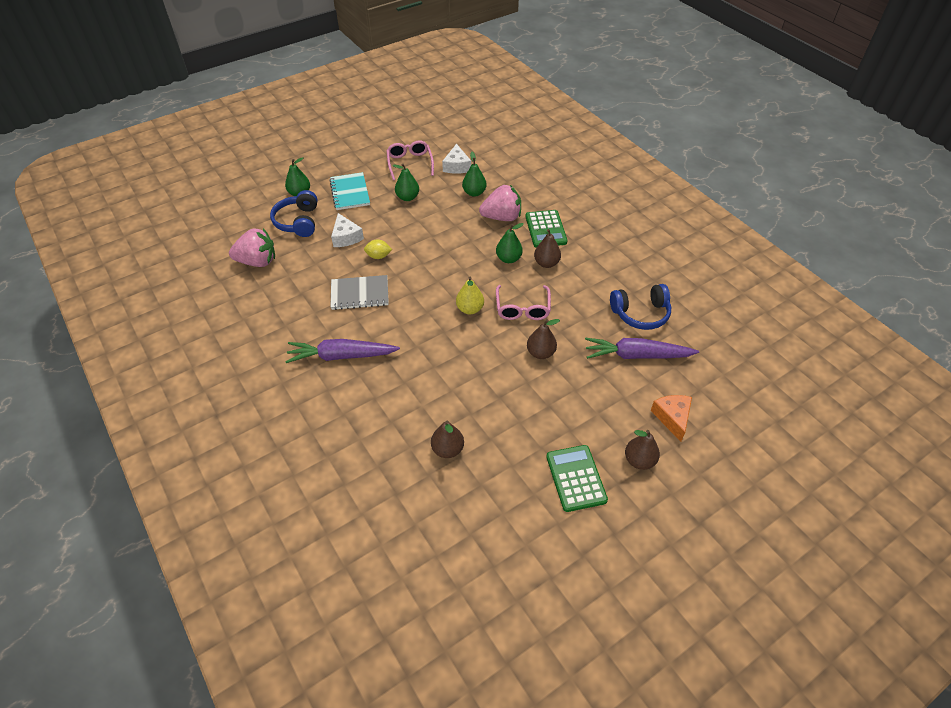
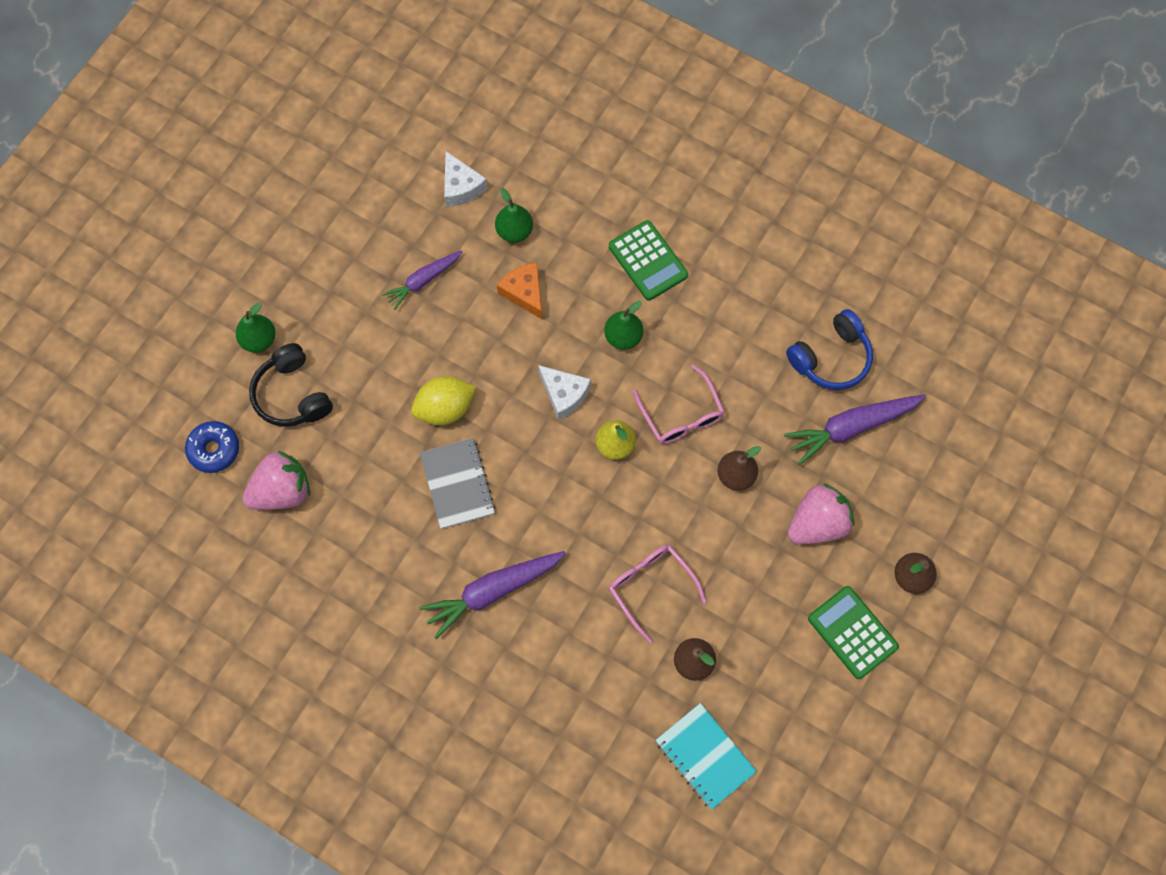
camera: 25 degrees left, 20 degrees up
(237, 231) = (214, 449): none -> blue donut
(298, 222) = (292, 395): blue headphones -> black headphones
(346, 237) = (379, 394): white cheese -> white cheese (564, 394)
(350, 192) = (333, 307): turquoise notebook -> turquoise notebook (705, 756)
(360, 294) = (458, 484): grey notebook -> grey notebook turned 75 degrees counterclockwise
(378, 256) = (445, 408): yellow lemon -> yellow lemon, size x1.63
(407, 197) = (423, 281): green pear -> purple carrot
(410, 163) = (388, 209): pink glasses -> pink glasses (651, 587)
(502, 217) = (577, 263): pink strawberry -> pink strawberry (817, 523)
(546, 263) = (676, 323): brown pear -> none
(672, 417) = (926, 501): orange cheese -> orange cheese (524, 292)

